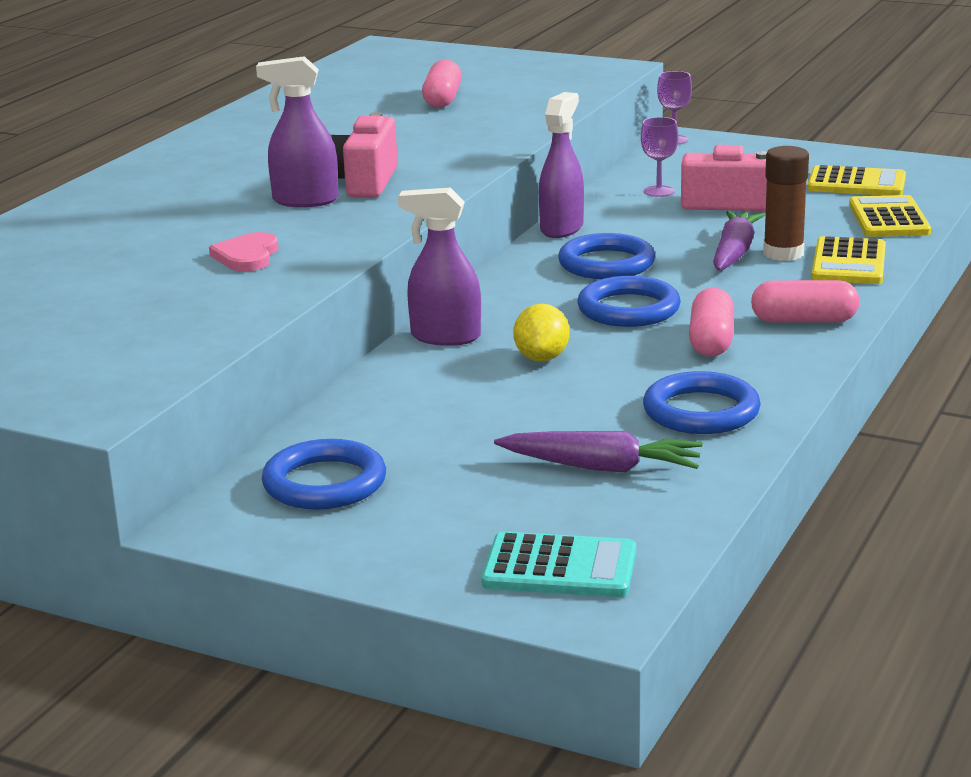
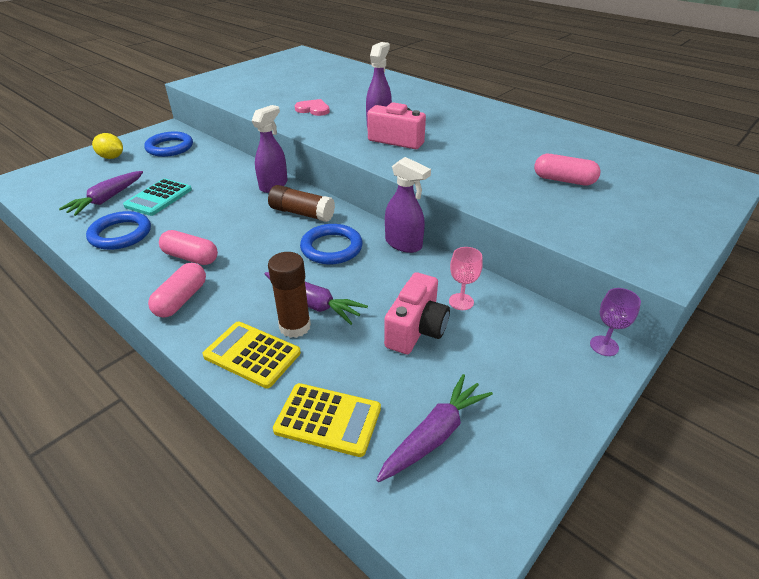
camera: 105 degrees right, 15 degrees up
(526, 298) = (302, 213): none -> brown glue stick
(542, 358) = (225, 204): yellow lemon -> yellow lemon (112, 157)
(560, 568) = (52, 178): turquoise calculator -> turquoise calculator (158, 198)
(628, 309) = (258, 241): blue ring -> none
(659, 191) = (461, 302): purple goblet -> pink goblet
(856, 183) = (434, 435): yellow calculator -> purple carrot

